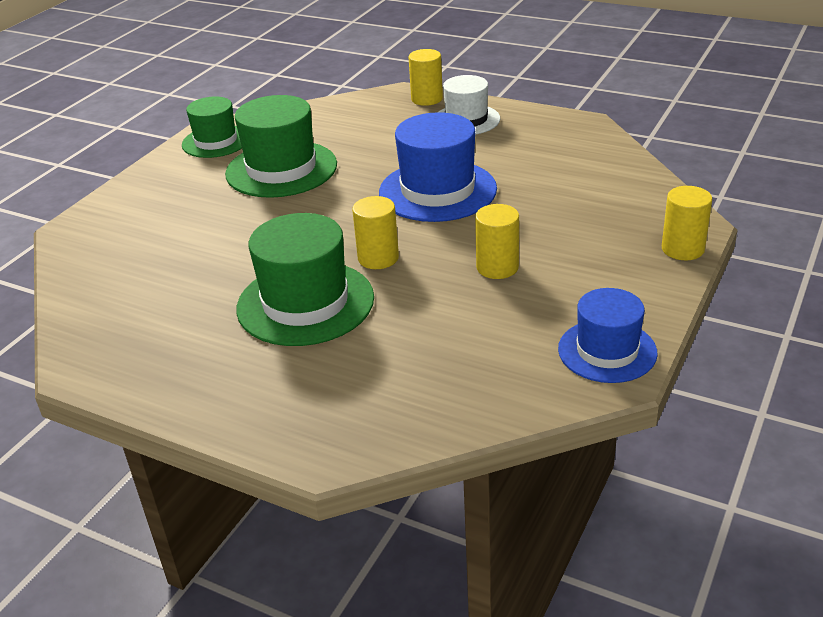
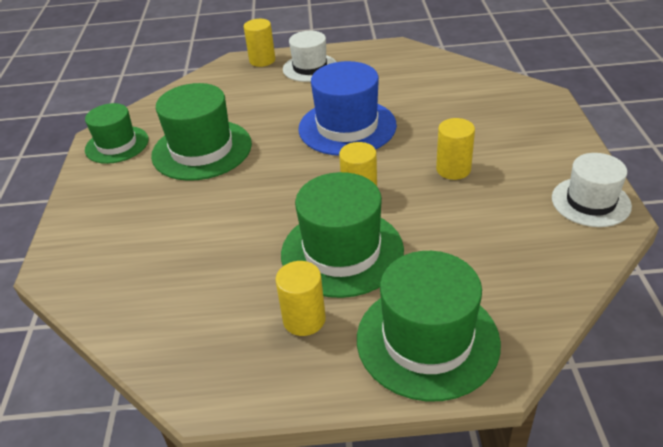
camera: 30 degrees left, 5 degrees up
(295, 406) = (427, 340): none -> green hat
(607, 351) = (590, 202): blue hat -> white hat
(682, 249) = (555, 114): yellow cylinder -> yellow cylinder (304, 319)

